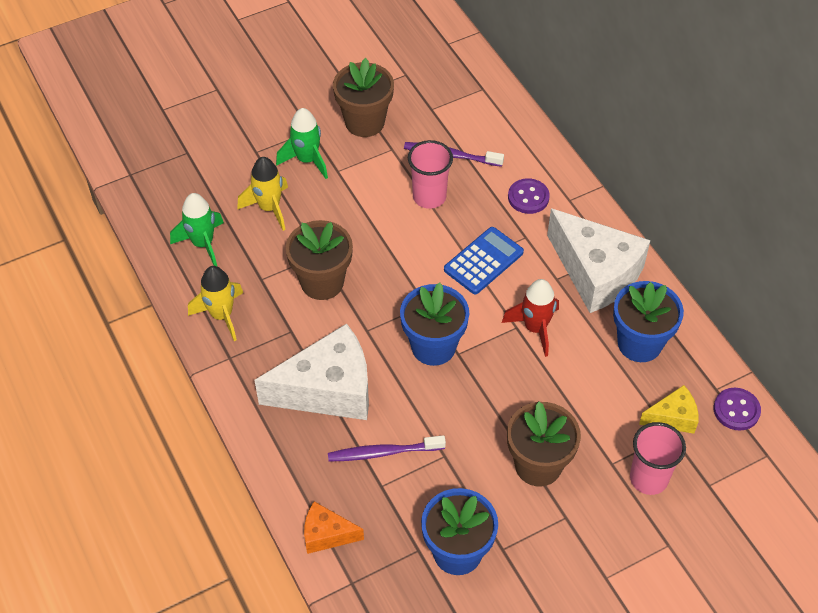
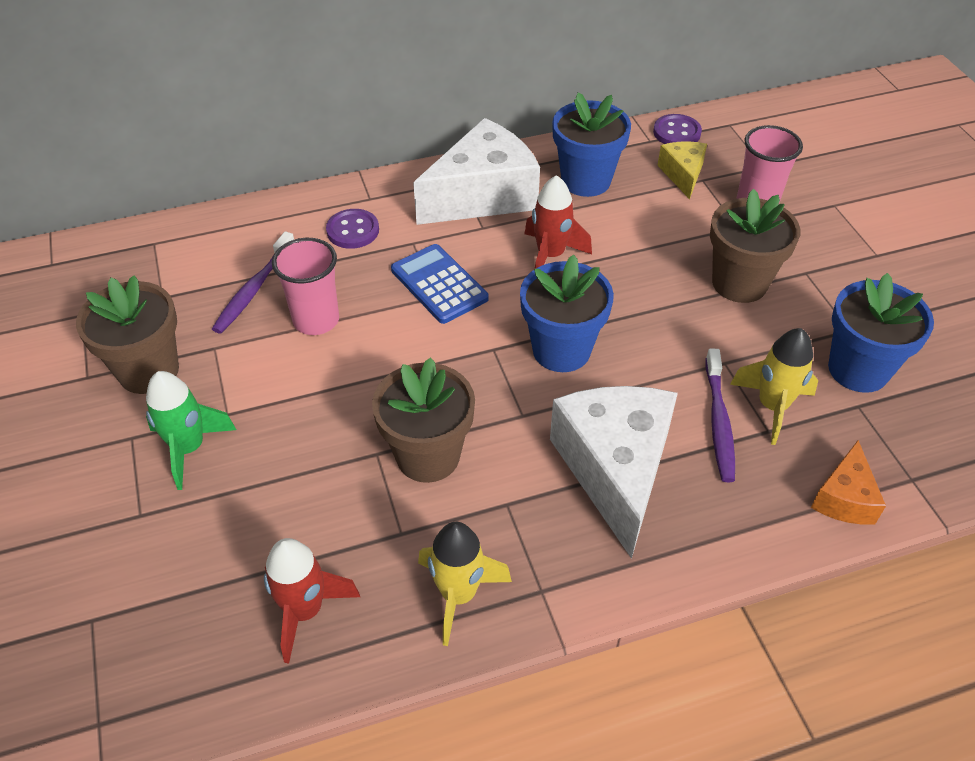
camera: 80 degrees left, 5 degrees down
(203, 244) = (305, 610): green rocket -> red rocket
(269, 208) = (265, 508): yellow rocket -> yellow rocket (772, 406)

